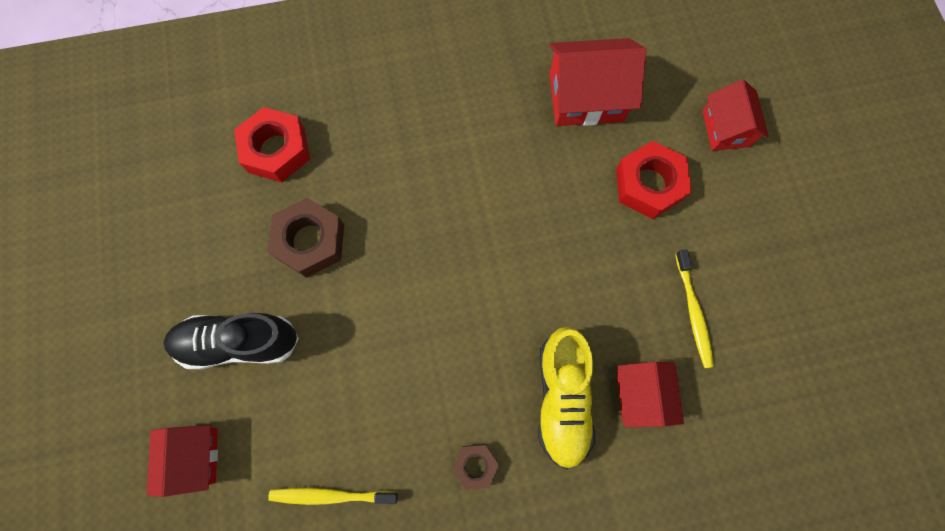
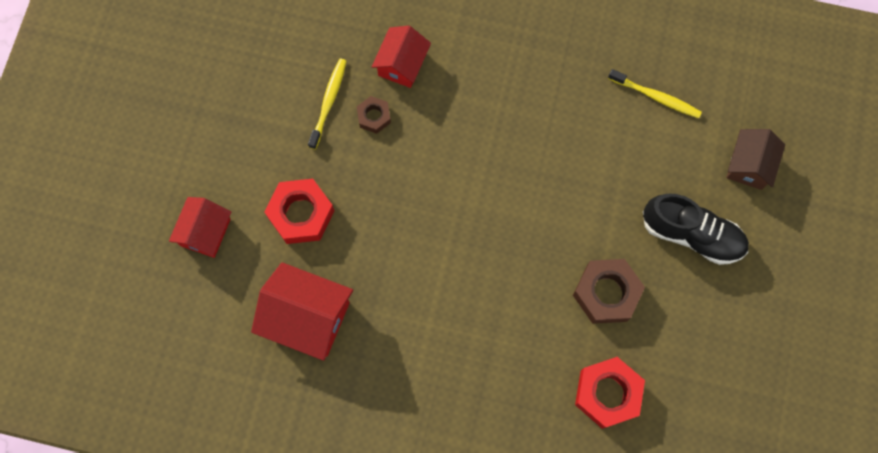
camera: 155 degrees left, 0 degrees up
(194, 457) = (749, 165): red house -> brown house
(475, 465) = (545, 72): brown nut -> brown nut (374, 117)
(562, 398) = (461, 87): yellow shoe -> none

